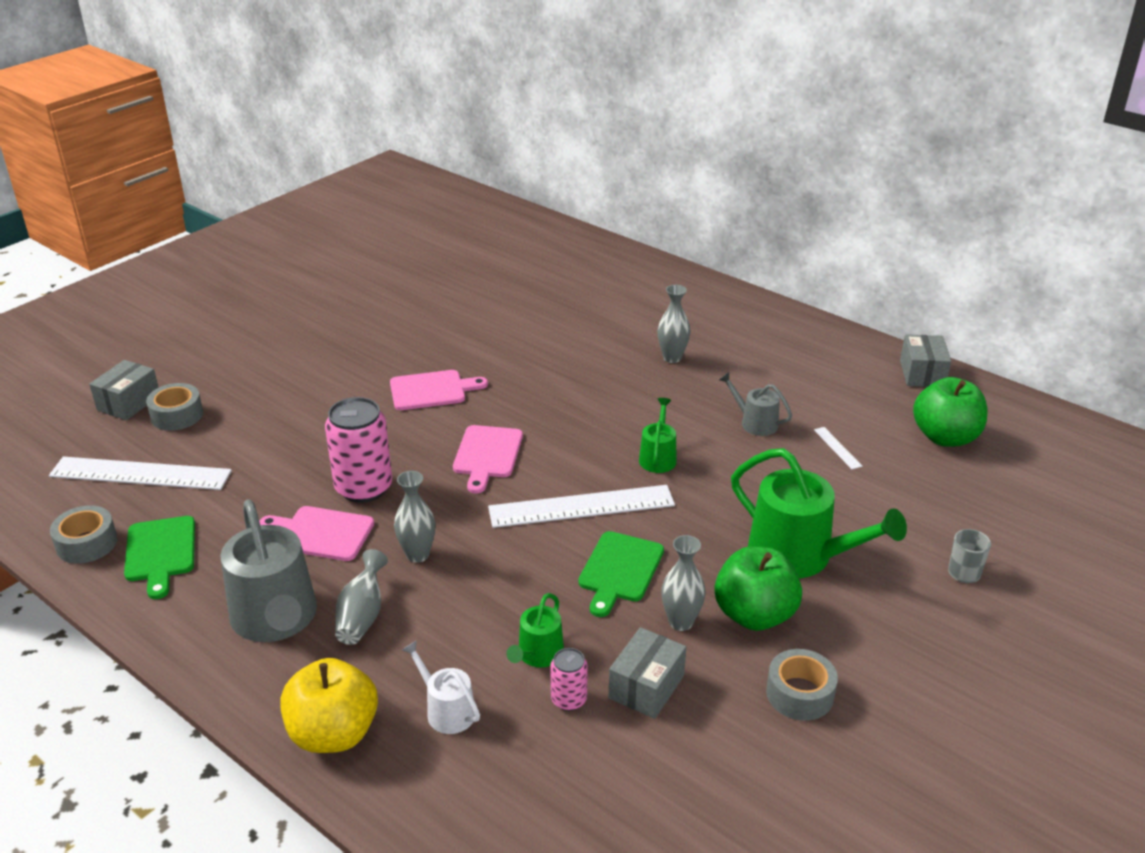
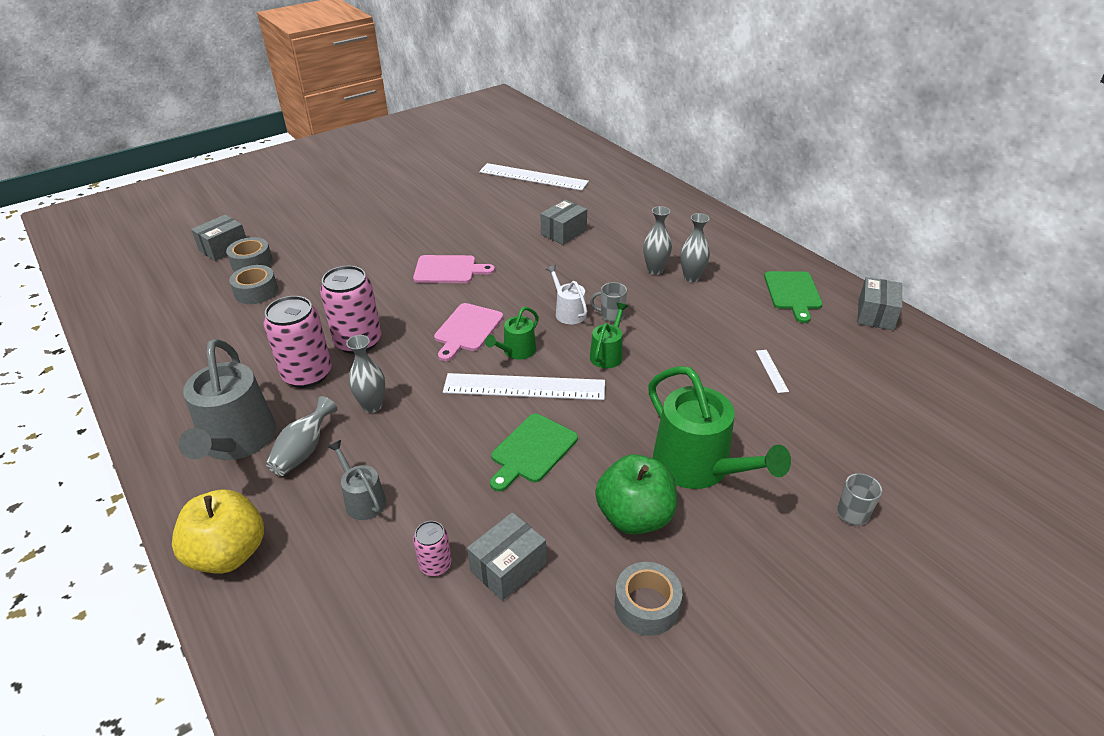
camera: 15 degrees right, 5 degrees up
(87, 543) = (135, 353): grey tape -> grey tape (256, 291)
(140, 474) = (202, 304): white ruler -> white ruler (533, 177)
(160, 552) = (182, 369): green cutting board -> green cutting board (793, 293)
(321, 533) = (307, 374): pink cutting board -> pink can
(446, 710) = (329, 552): white watering can -> white watering can (568, 312)
(538, 655) = (428, 516): green watering can -> green watering can (516, 351)
(549, 328) = (563, 232): none -> grey box
(644, 415) = (611, 315): none -> grey mug
(681, 622) = (565, 510): grey vase -> grey vase (691, 277)
(755, 423) = (705, 336): grey watering can -> grey watering can (363, 500)
(945, 437) = (878, 377): green apple -> none

